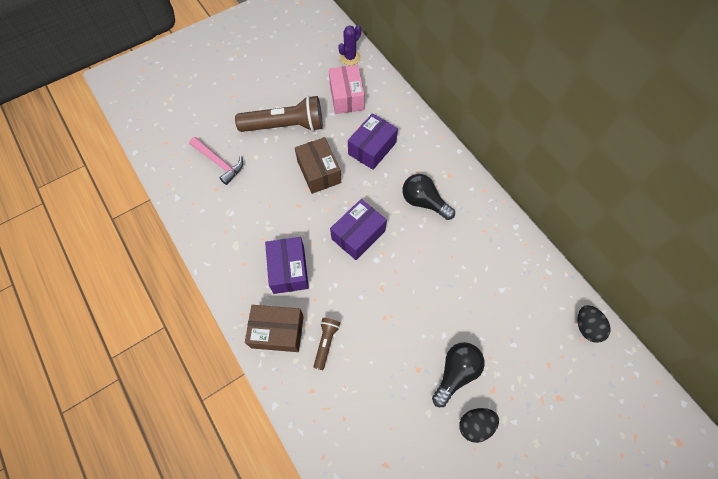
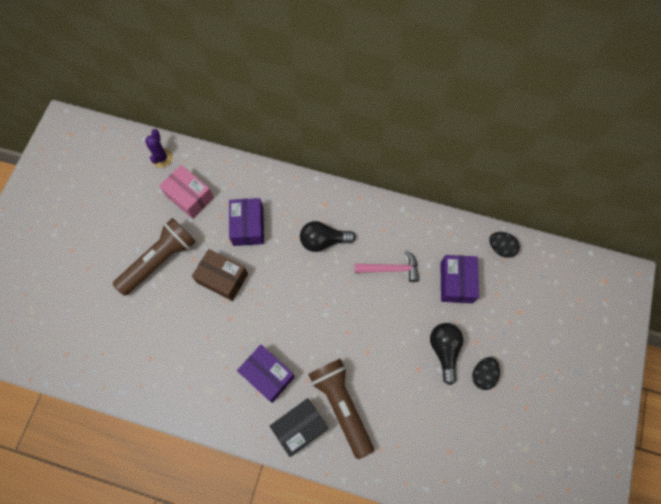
camera: 40 degrees left, 5 degrees up
(219, 163) = (131, 335): pink hammer -> pink hammer (390, 269)
(277, 331) = (300, 427): brown box -> black box
(326, 343) = (341, 405): brown flashlight -> brown flashlight, size x2.07
(358, 235) = (296, 305): purple box -> purple box (456, 282)

